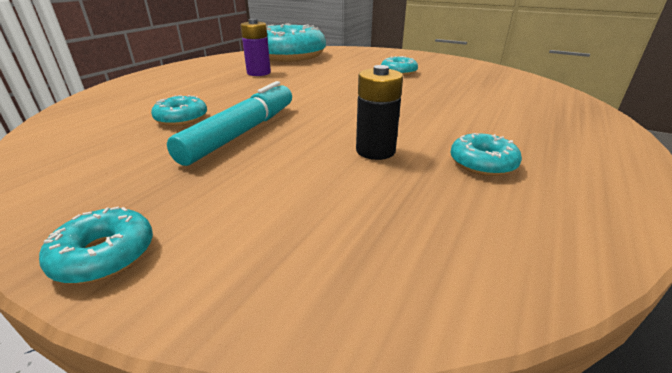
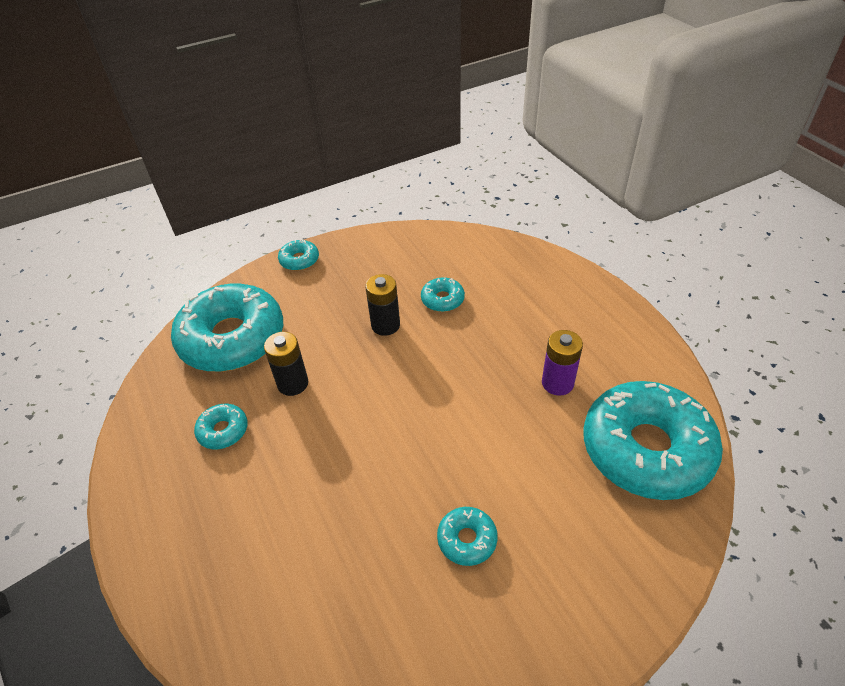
camera: 125 degrees right, 15 degrees up
(242, 132) = (385, 325): turquoise marker -> black battery
(366, 229) = (232, 338): none -> turquoise donut

